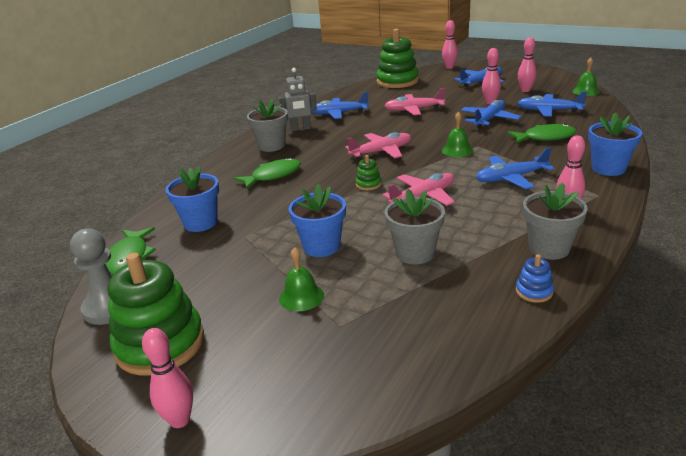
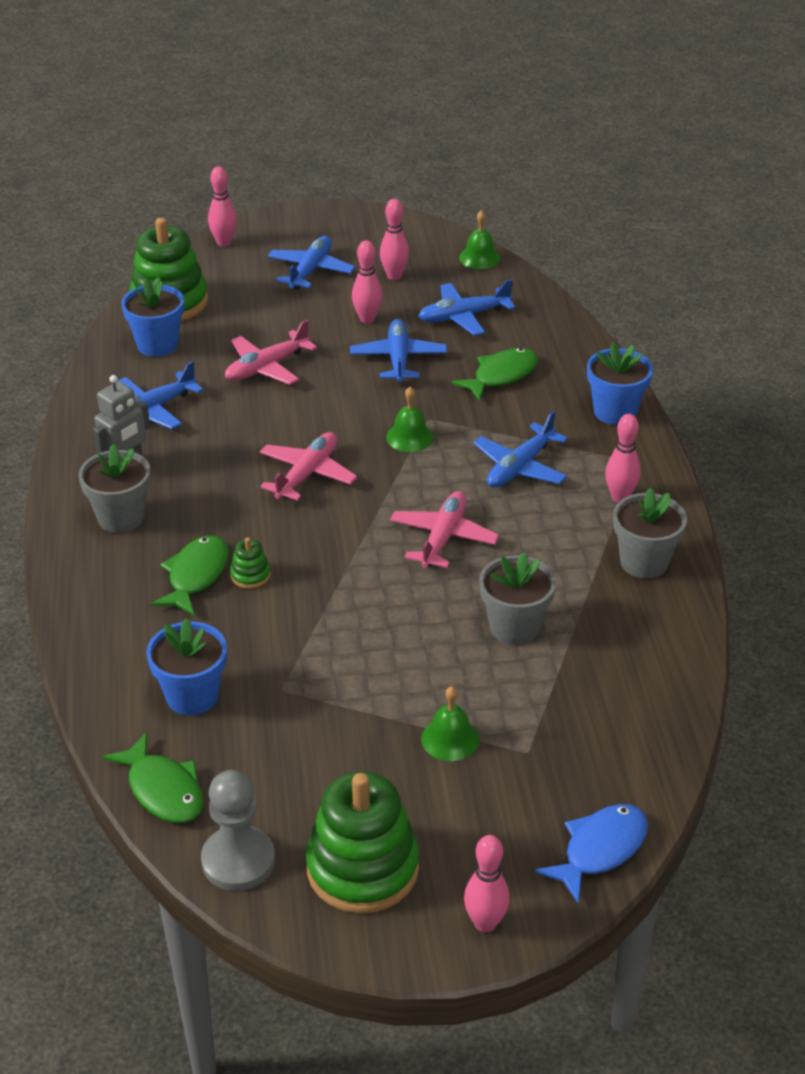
camera: 40 degrees left, 10 degrees up
(315, 414) = (600, 850): none -> blue fish
(321, 246) = (398, 663): blue flower pot -> blue flower pot (157, 345)
(368, 184) = (351, 541): green stacking toy -> green stacking toy (250, 575)
(534, 291) = (672, 625): blue stacking toy -> none

